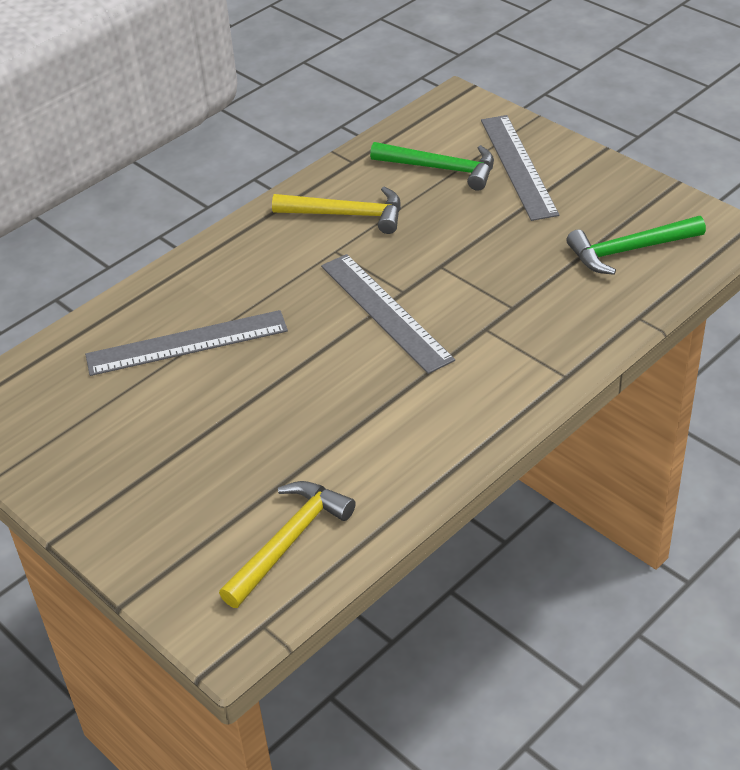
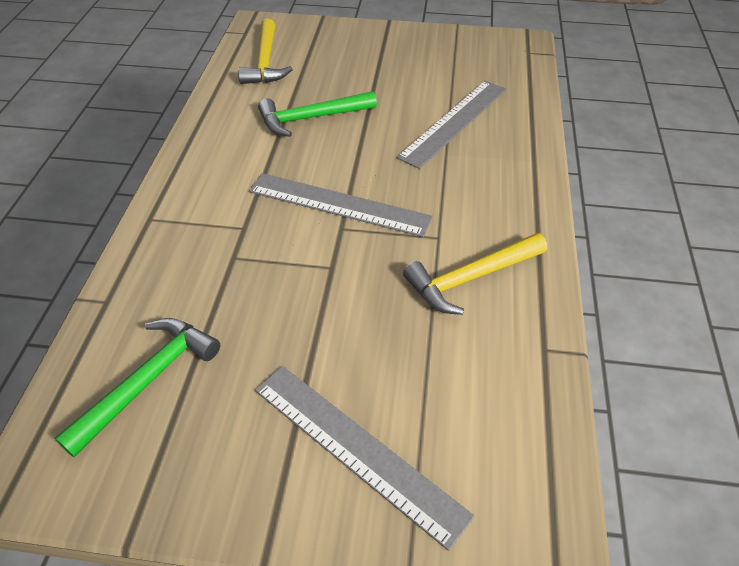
camera: 140 degrees right, 5 degrees up
(441, 169) = (441, 392): green hammer -> green hammer (311, 118)

